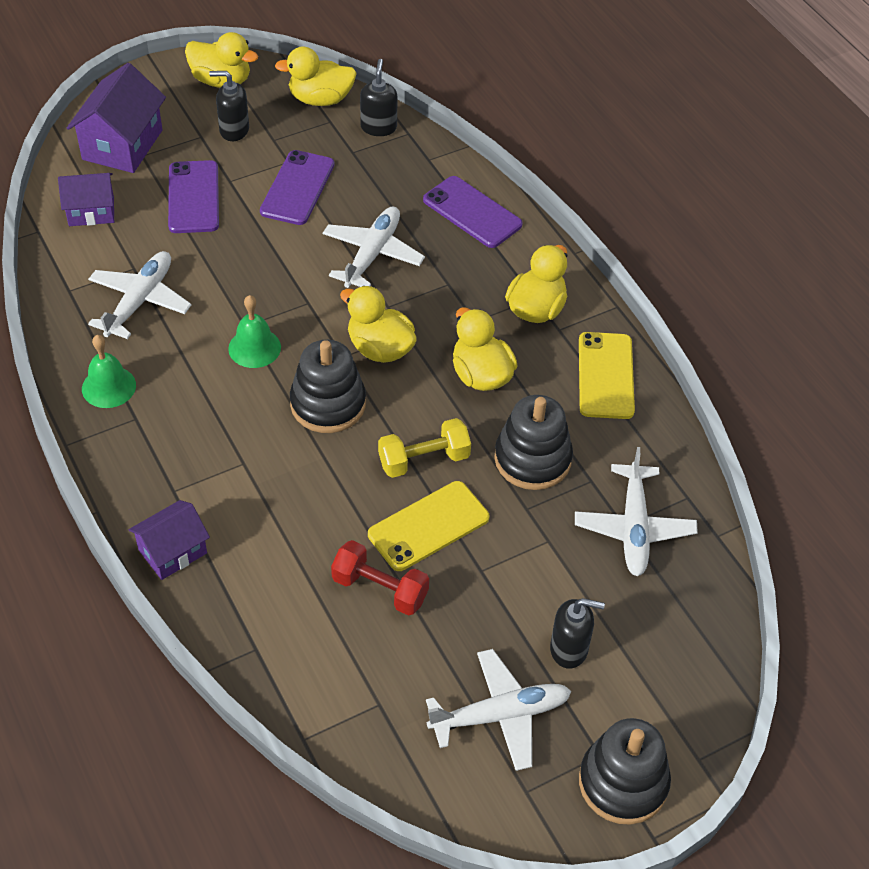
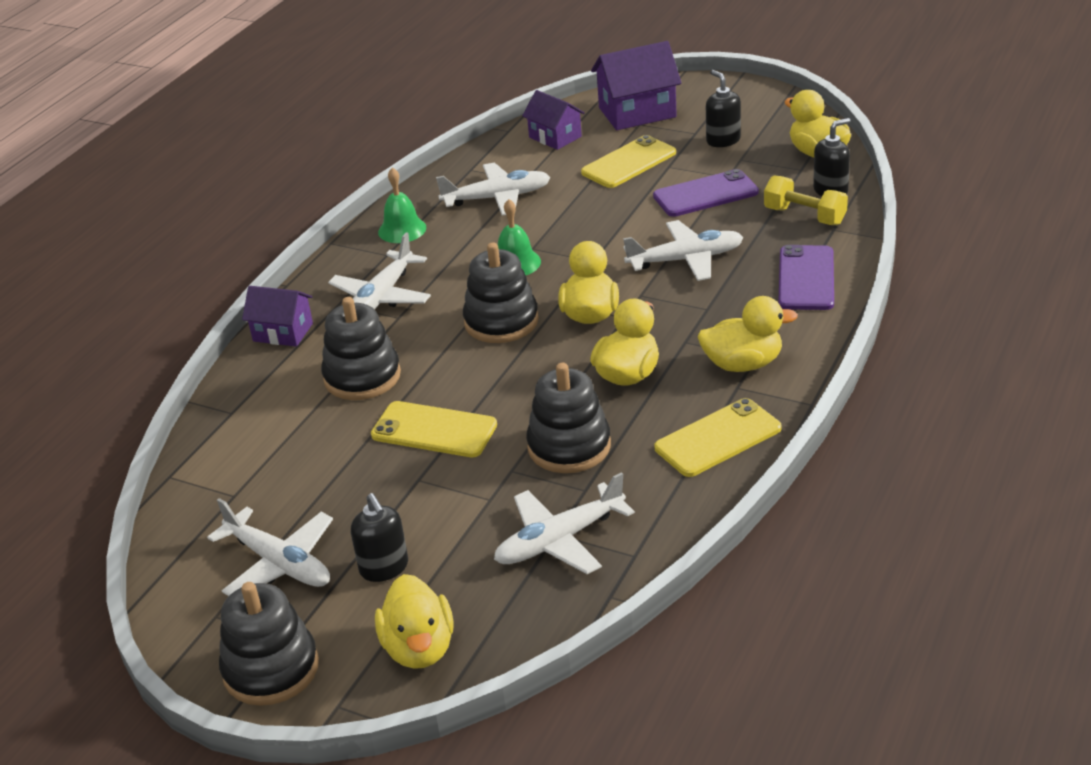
camera: 60 degrees right, 15 degrees down
(194, 197) = (629, 163): purple phone -> yellow phone
(200, 457) = (382, 297): none -> white plane
(221, 81) = (766, 109): yellow duck -> yellow duck (419, 648)
(304, 532) = (362, 377): none -> black stacking toy
(380, 589) = (345, 439): red dumbbell -> none
(424, 460) = (500, 393): yellow dumbbell -> yellow dumbbell (805, 216)

